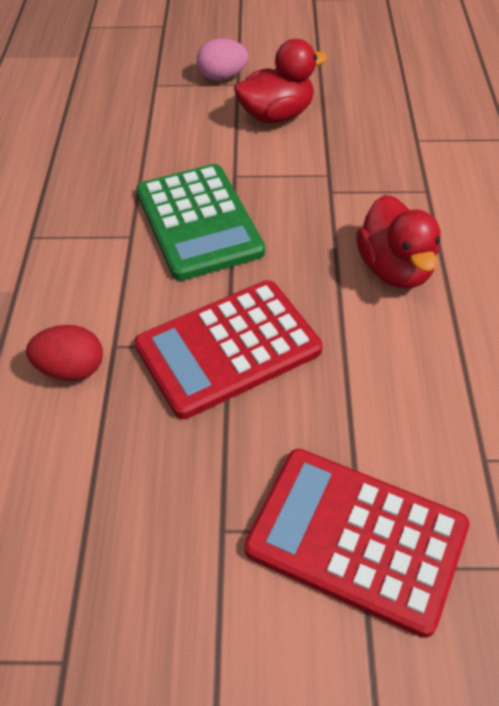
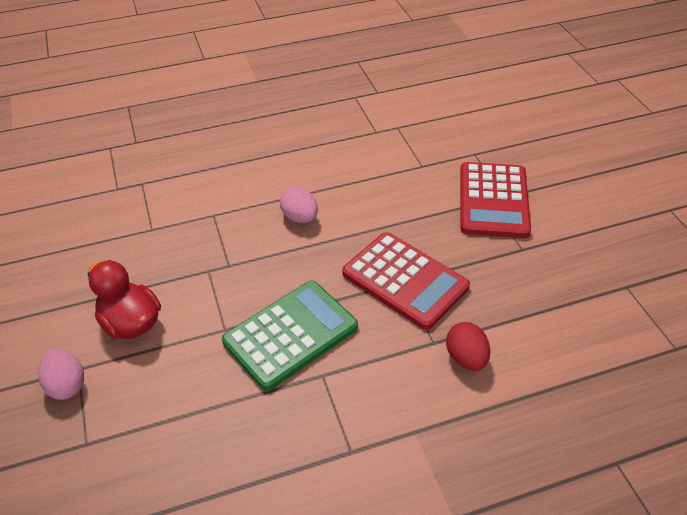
camera: 110 degrees left, 5 degrees down
(395, 269) = (300, 217): red duck -> pink egg

